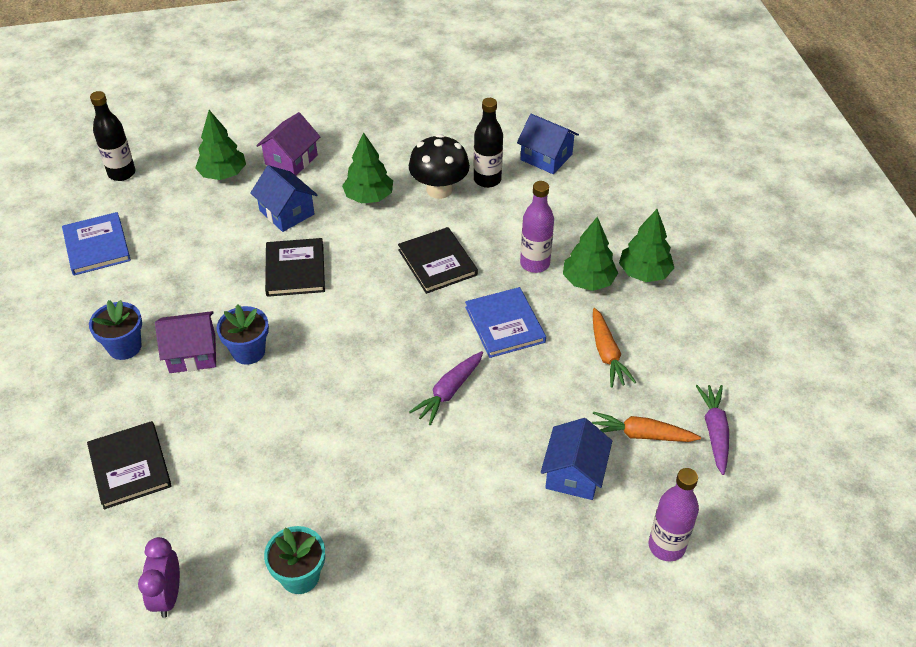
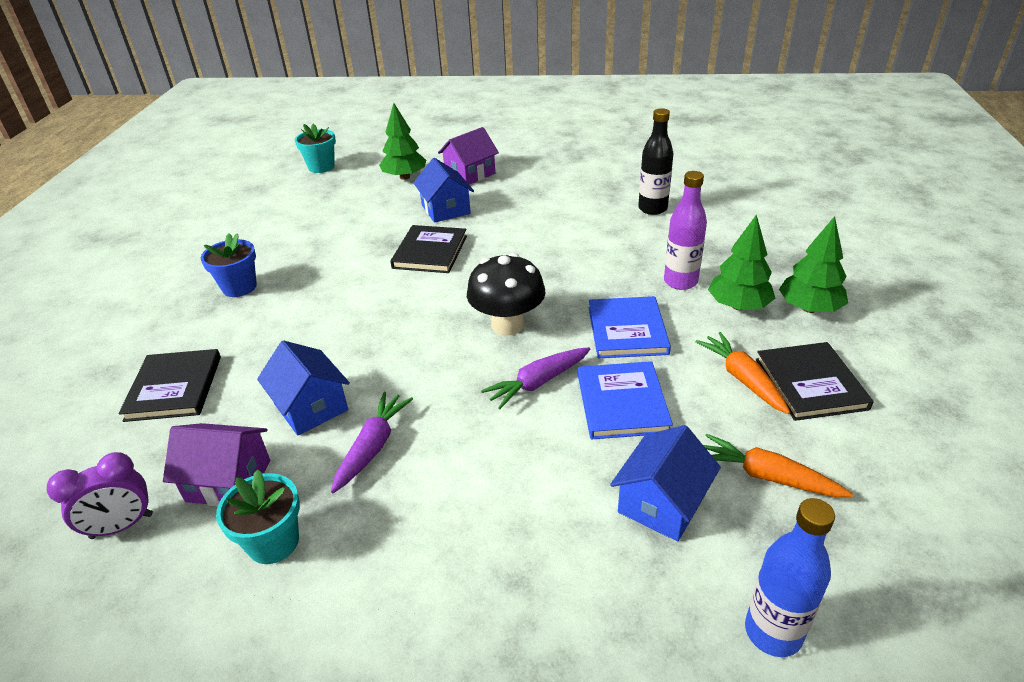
camera: 20 degrees right, 10 degrees down
(97, 246) = (268, 211): blue book -> blue book (622, 403)
(122, 173) = (321, 167): black bottle -> turquoise flower pot
(168, 596) = (122, 526): purple clock -> purple clock turned 135 degrees counterclockwise
(192, 353) = (295, 302): purple house -> purple house (228, 481)
(248, 351) = (348, 309): blue flower pot -> none
(369, 197) = (528, 207): green tree -> none
(437, 262) = (574, 266): black book -> black book (810, 384)
(439, 189) = (600, 210): black mushroom -> black mushroom (507, 325)
(546, 157) = (721, 199): blue house -> blue house (311, 407)
(607, 354) = (742, 379): orange carrot -> orange carrot turned 150 degrees clockwise
(666, 546) = (773, 632): purple bottle -> blue bottle
(714, 432) = (874, 494): purple carrot -> purple carrot (373, 447)

